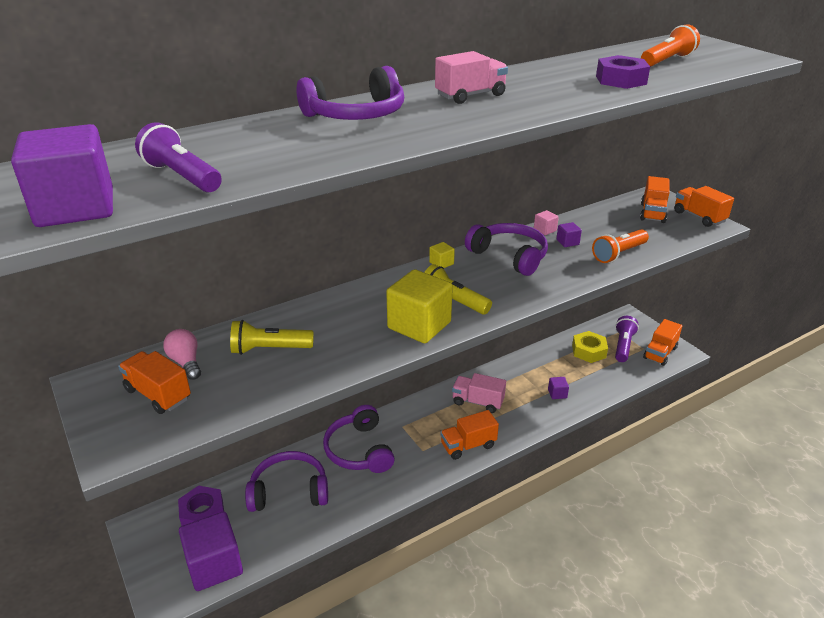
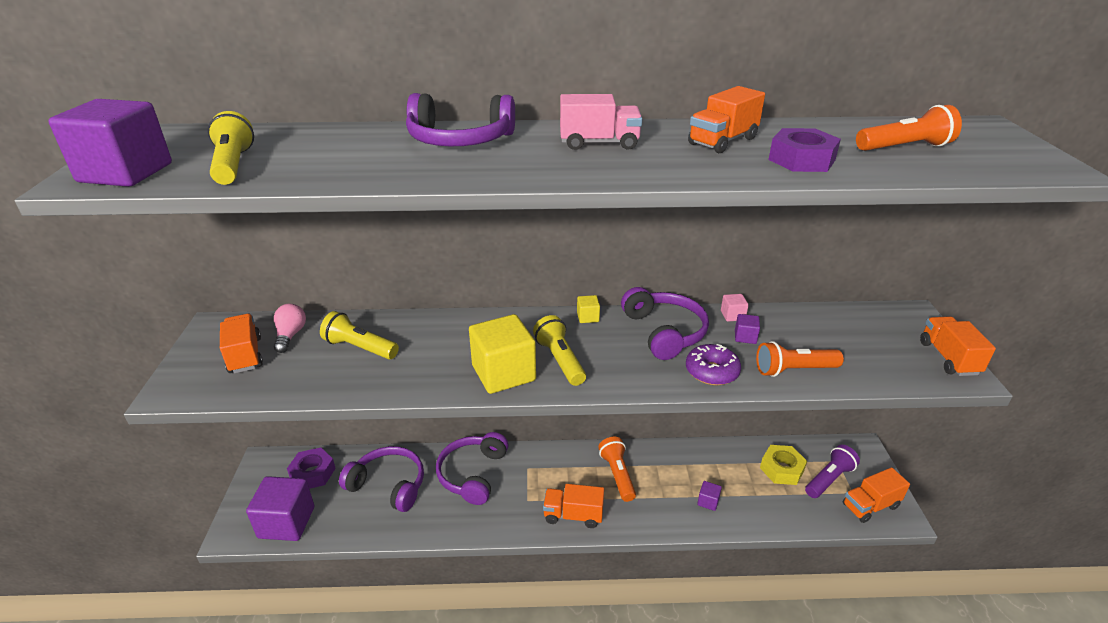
camera: 30 degrees right, 0 degrees up
(181, 177) = (233, 165): purple flashlight -> yellow flashlight
(477, 402) = (617, 475): pink truck -> orange flashlight
(568, 272) = (711, 372): none -> purple donut
(652, 213) = (887, 335): orange truck -> orange truck (722, 141)

